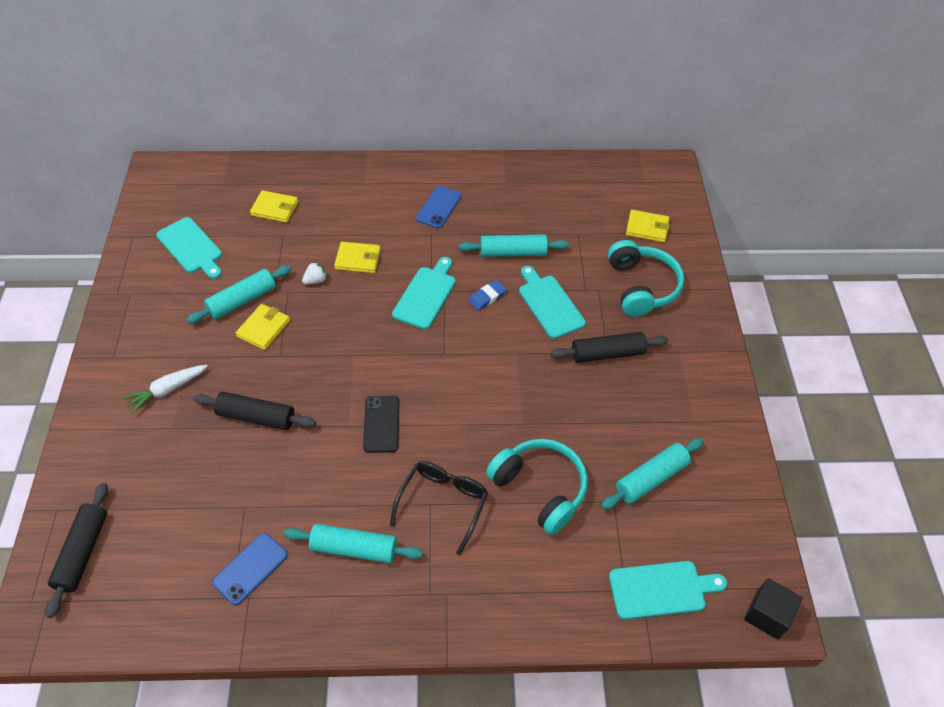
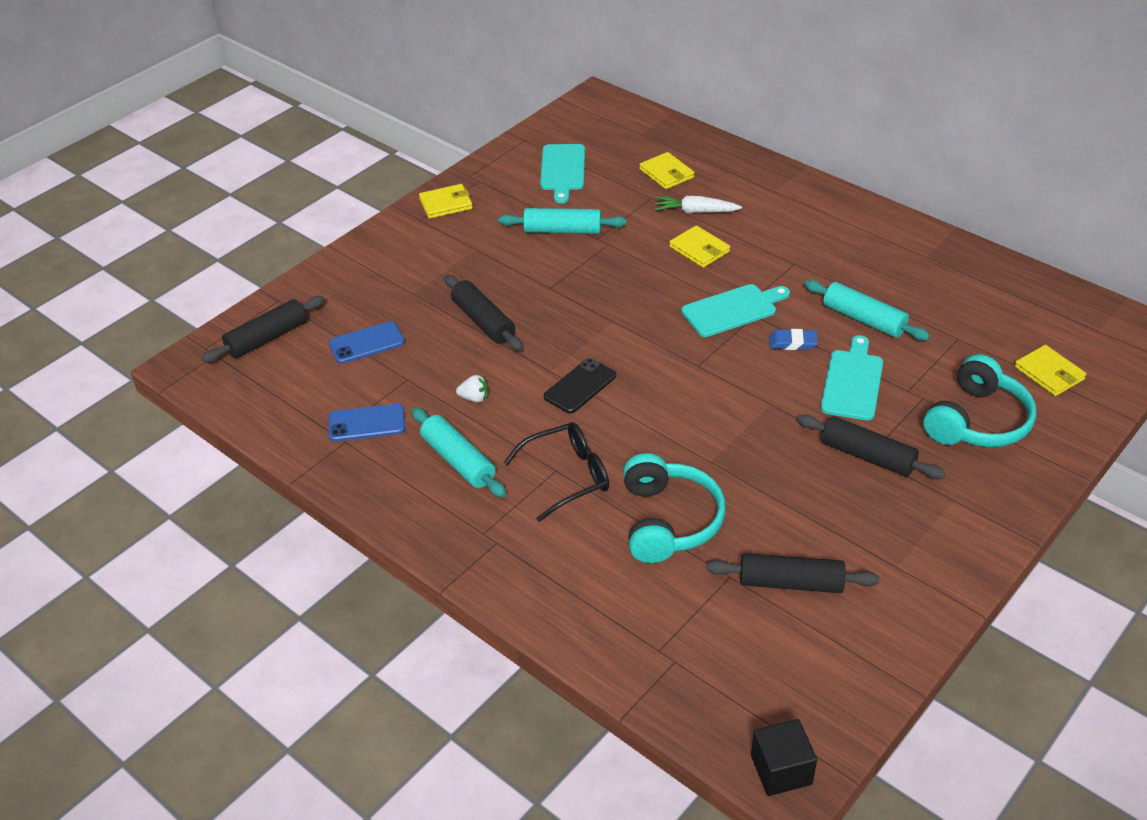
camera: 45 degrees right, 10 degrees down
(167, 390) = (436, 264): white carrot -> white carrot (695, 211)
(263, 328) = (558, 260): yellow wallet -> yellow wallet (446, 204)
(315, 280) = (642, 247): white strawberry -> white strawberry (474, 398)
(438, 207) = (827, 245): blue phone -> blue phone (366, 343)
(651, 478) = (790, 583): turquoise rolling pin -> black rolling pin
(661, 589) = (695, 674): turquoise cutting board -> none

